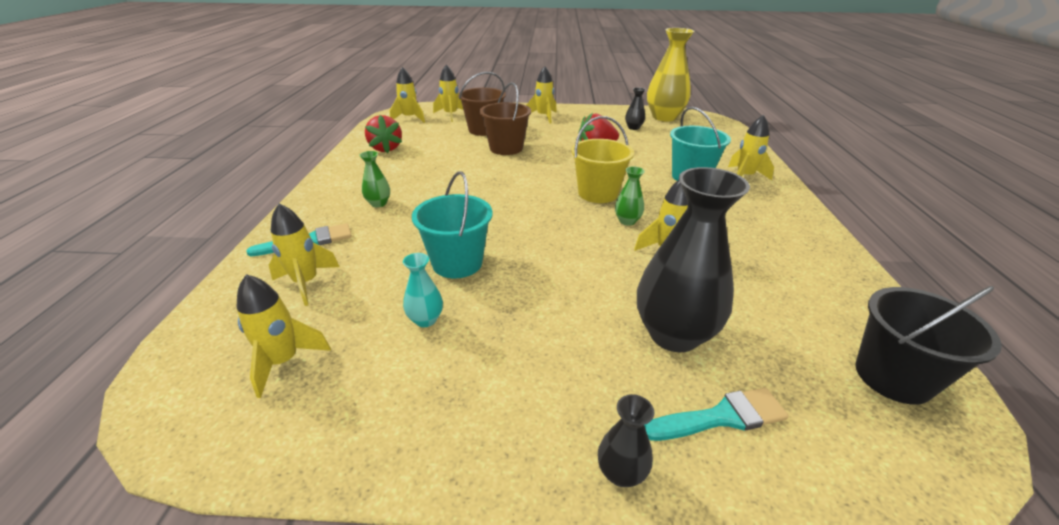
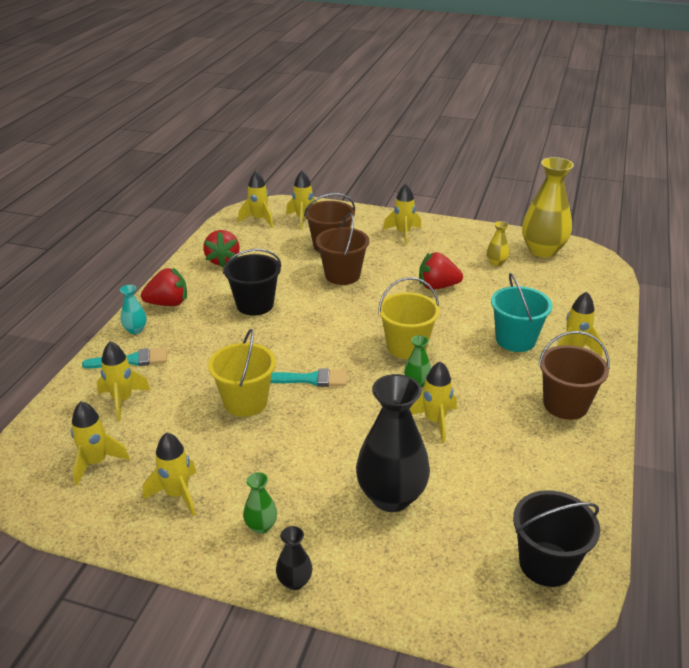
camera: 15 degrees right, 0 degrees up
(338, 186) = (168, 303): none -> red strawberry
(378, 203) = (198, 328): green vase -> green vase (261, 526)
(409, 383) = (177, 495): none -> yellow rocket
(425, 320) = (203, 448): turquoise vase -> turquoise vase (135, 330)
(431, 178) = (255, 305): none -> black bucket
(457, 263) = (245, 402): turquoise bucket -> yellow bucket
(633, 128) = (496, 263): black vase -> yellow vase
(721, 417) = (387, 563): turquoise brush -> turquoise brush (310, 379)
(774, 220) = (565, 405): none -> brown bucket

